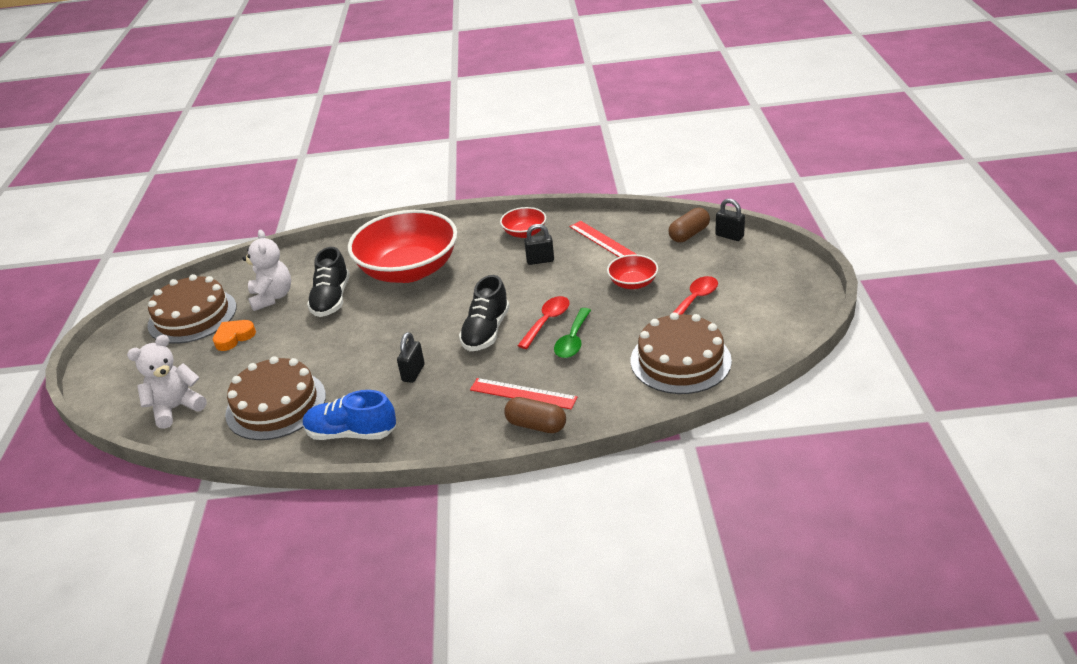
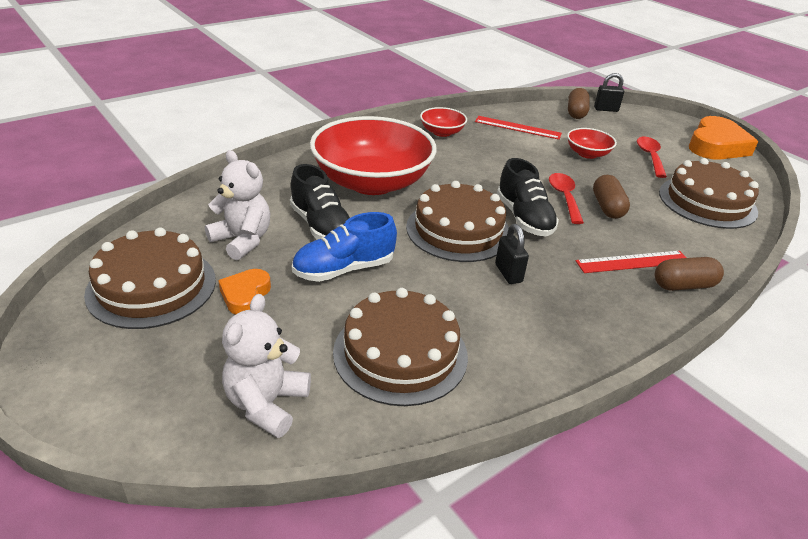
camera: 40 degrees left, 0 degrees up
(351, 433) = (529, 353): blue shoe -> blue shoe (344, 269)
(422, 328) = (458, 230): none -> brown cake
(540, 260) = (487, 151): black padlock -> none
(573, 340) = (607, 207): green spoon -> brown capsule
(794, 304) = (716, 145): none -> orange heart

